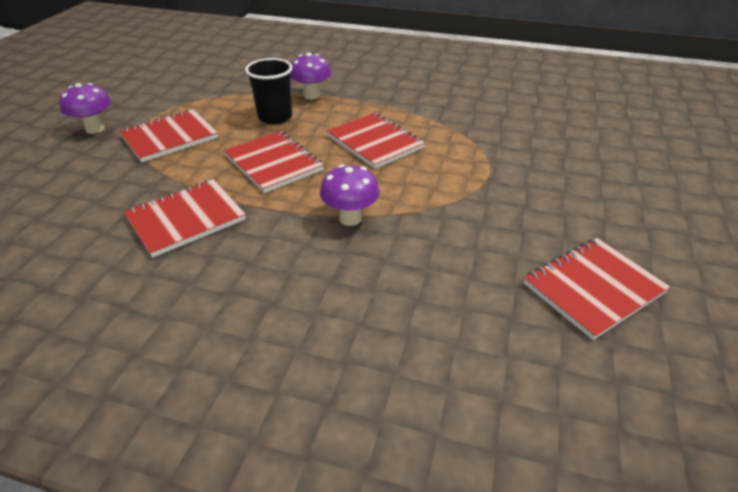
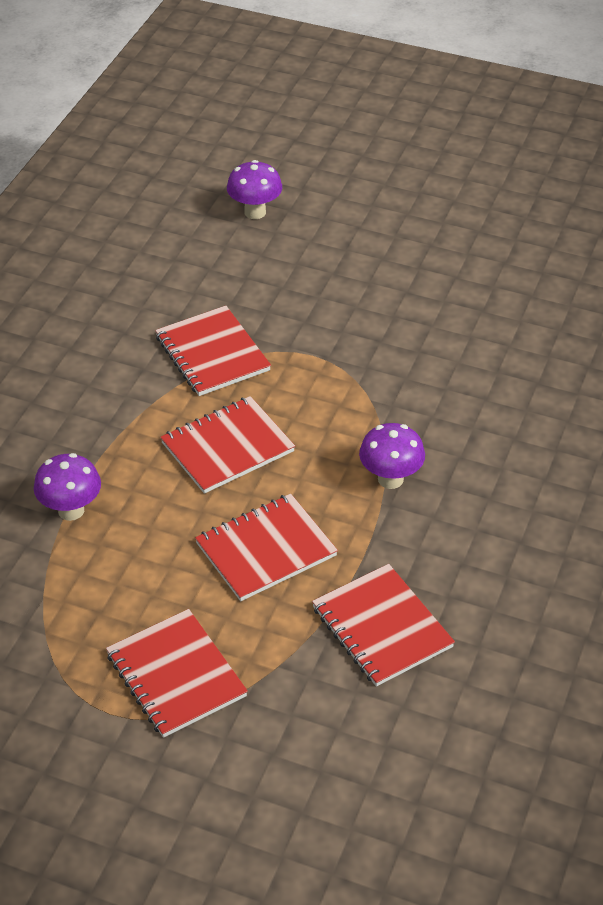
camera: 85 degrees left, 5 degrees up
(95, 129) = (129, 782): purple mushroom -> purple mushroom (255, 212)
(275, 117) = (135, 553): black cup -> none
(593, 288) = (501, 325): red notebook -> red notebook (212, 353)

